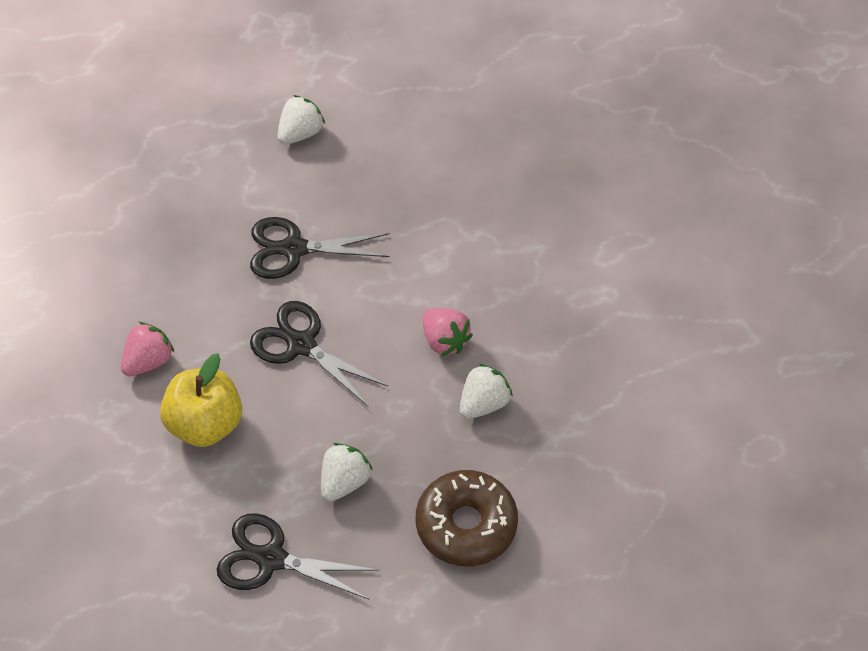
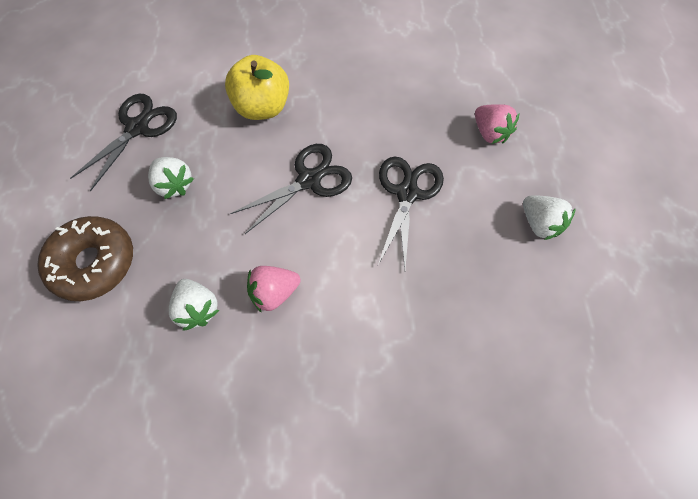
camera: 105 degrees right, 10 degrees up
(148, 361) = (328, 82): pink strawberry -> pink strawberry (490, 133)

